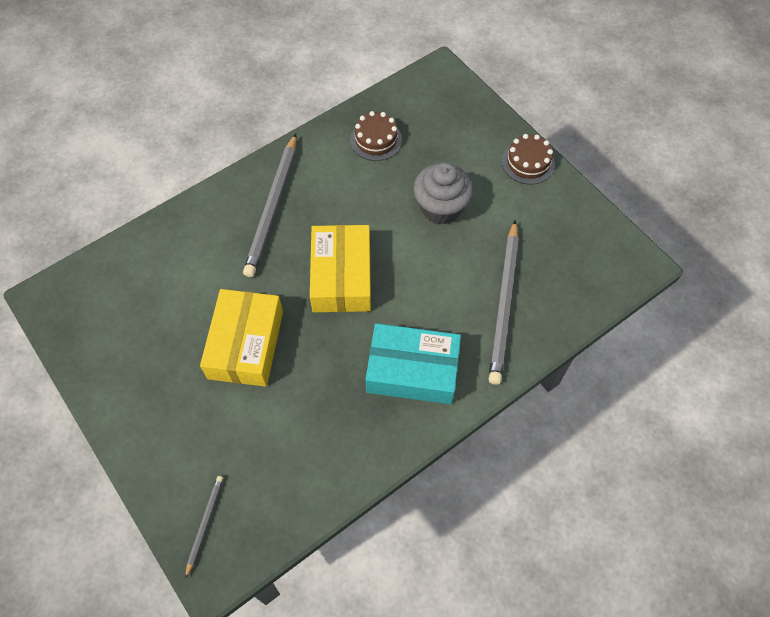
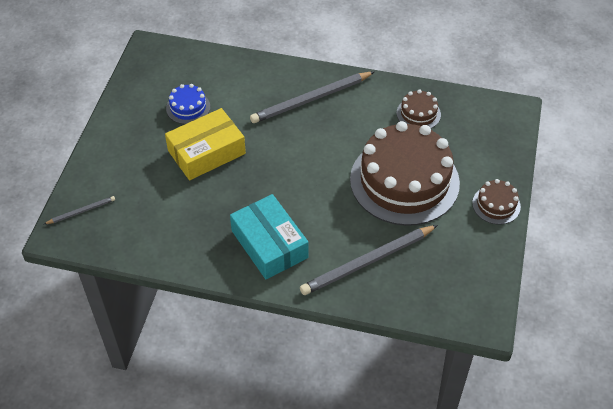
camera: 50 degrees right, 10 degrees down
(169, 319) = (188, 107): none -> blue cake
(342, 276) = (298, 165): yellow box -> none
(441, 208) = (404, 181): grey cupcake -> brown cake

